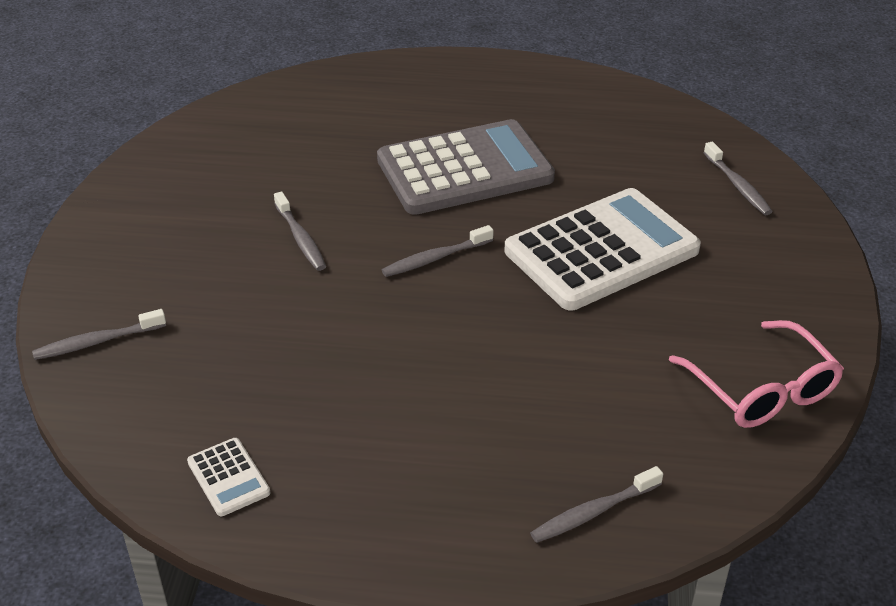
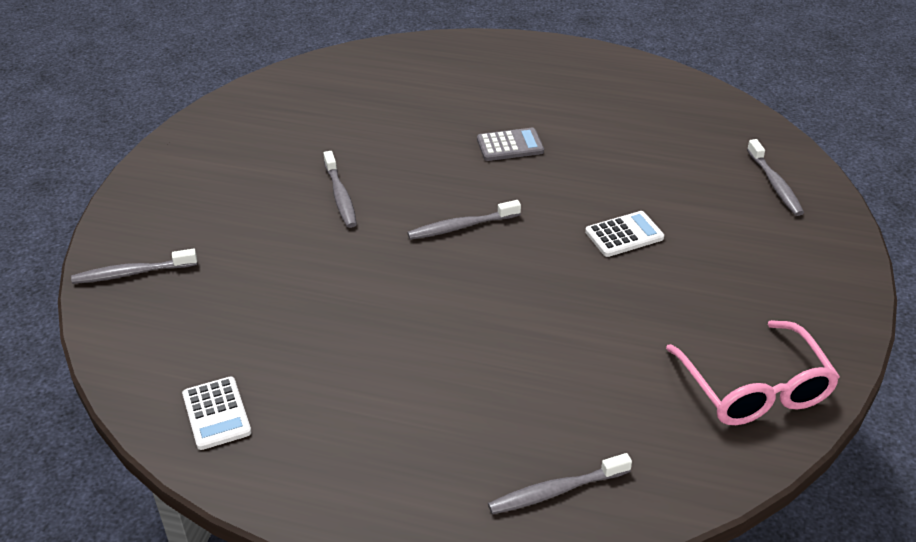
camera: 10 degrees right, 0 degrees up
(465, 170) = (510, 145): grey calculator -> grey calculator, size x0.41
(601, 251) = (624, 235): white calculator -> white calculator, size x0.41

